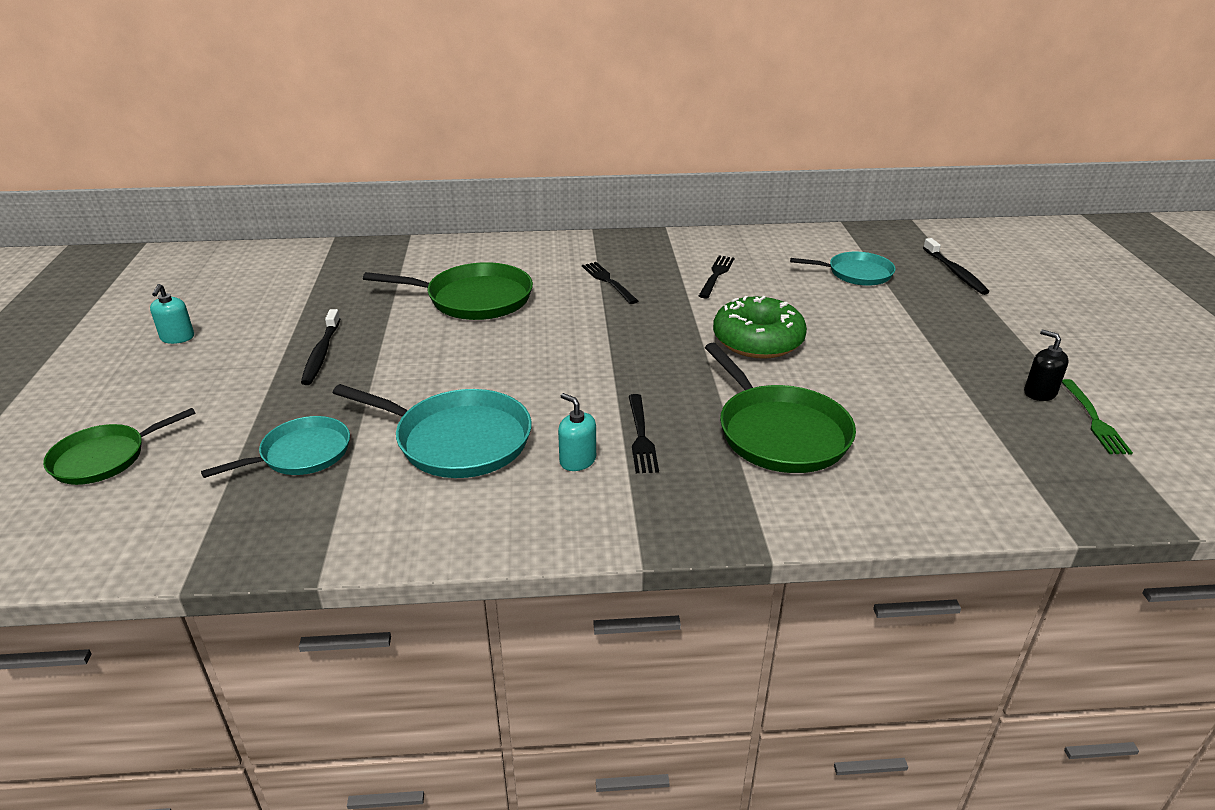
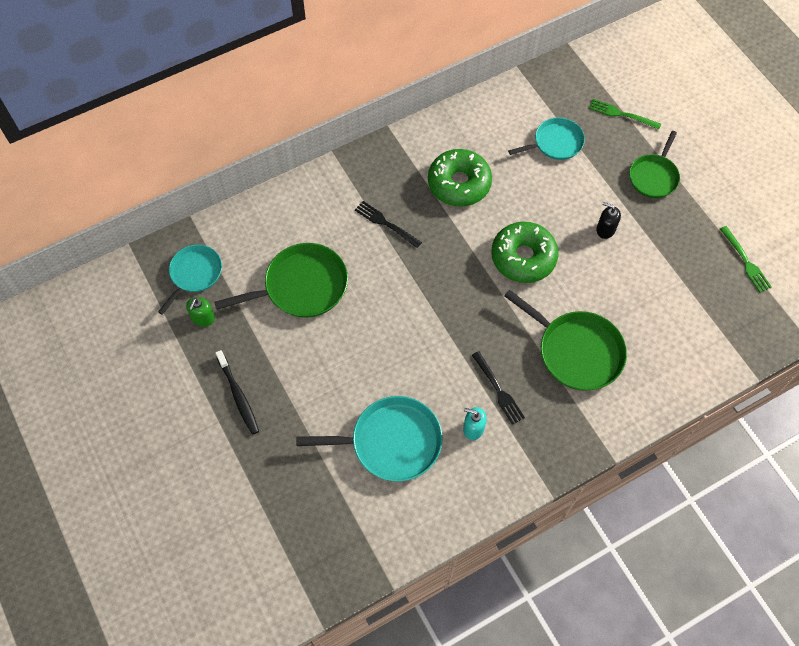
camera: 25 degrees left, 30 degrees up
(104, 458) = (182, 556): green pan -> green pan (654, 176)
(177, 338) = (118, 423): turquoise soap dispenser -> none
(301, 454) = (304, 497): turquoise pan -> turquoise pan (194, 274)
(349, 294) = (203, 318): none -> green soap dispenser
(716, 275) = (459, 183): black fork -> green donut
(955, 272) = (621, 114): black toothbrush -> green fork
(1039, 393) = (710, 245): black soap dispenser -> black soap dispenser (605, 229)

